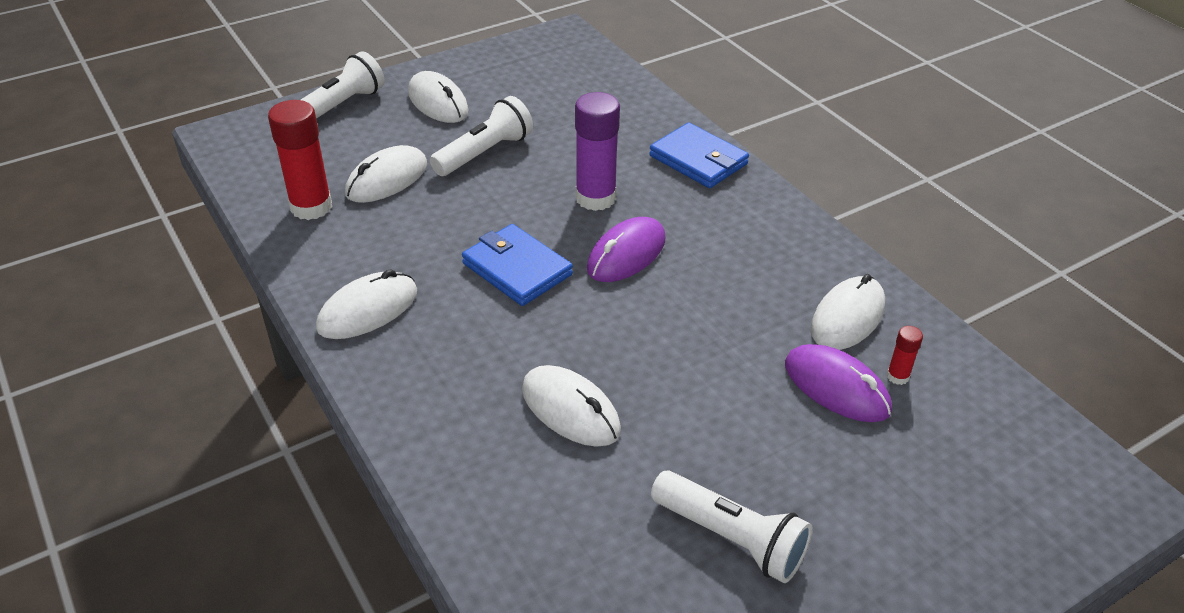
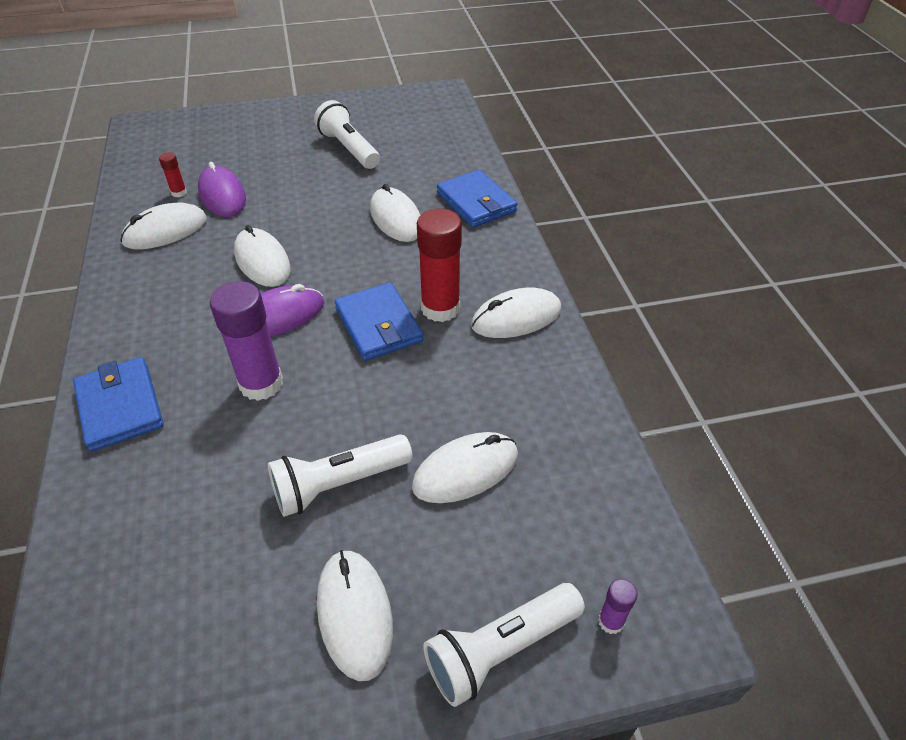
camera: 160 degrees left, 5 degrees up
(267, 129) = (611, 621): none -> purple glue stick
(311, 207) = (556, 449): red glue stick -> red glue stick (440, 308)
(465, 471) = (476, 202): none -> blue wallet
(696, 307) = (262, 261): none -> white mouse

